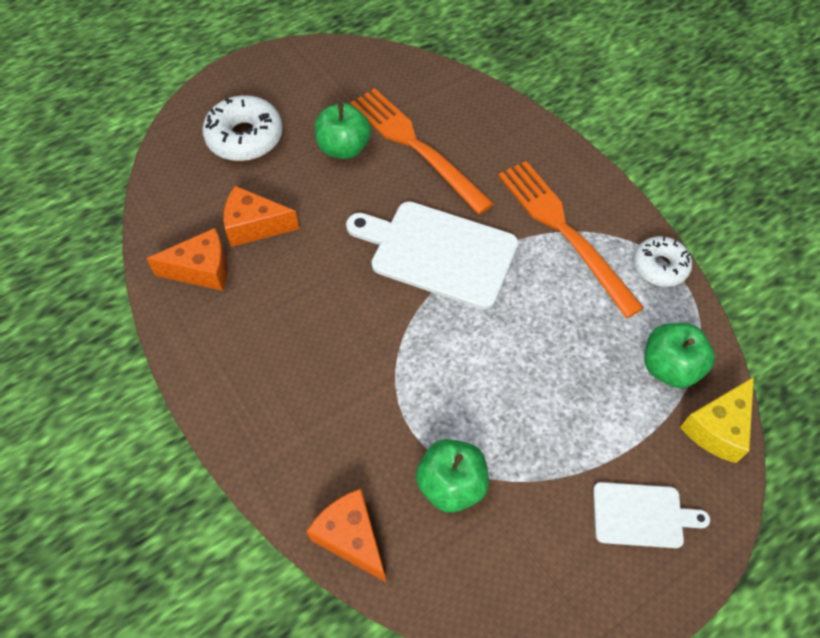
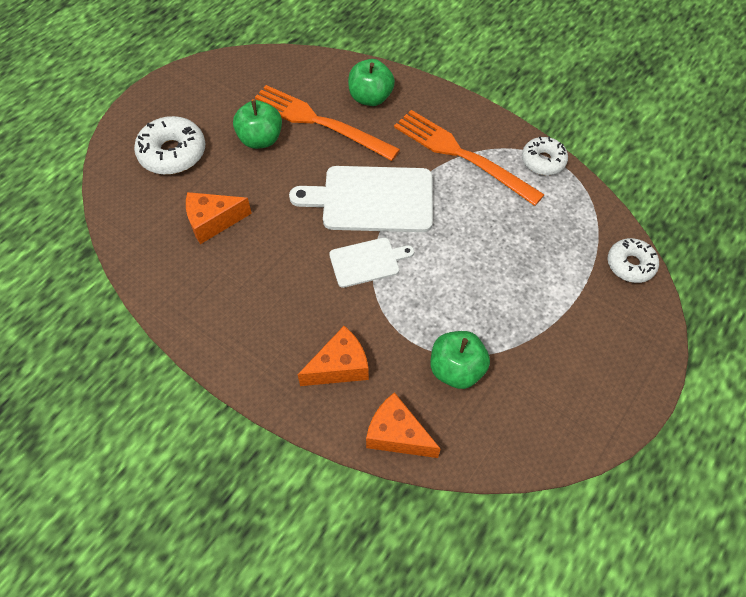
camera: 20 degrees left, 0 degrees up
(202, 270) = (183, 270): orange cheese -> orange cheese (340, 366)
(642, 515) = (603, 344): white cutting board -> white cutting board (367, 262)
(669, 367) = (579, 232): green apple -> green apple (370, 98)
(717, 428) = (630, 265): yellow cheese -> white donut

